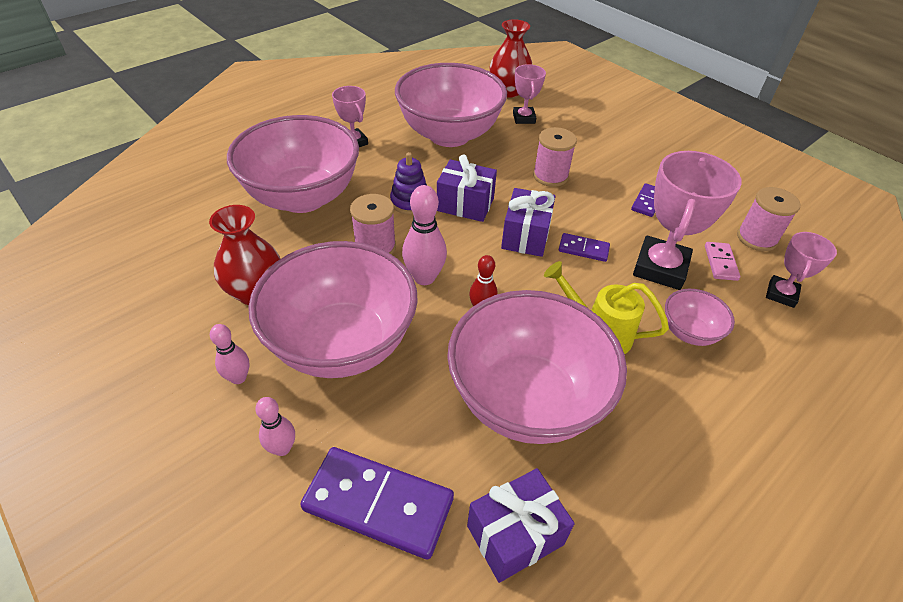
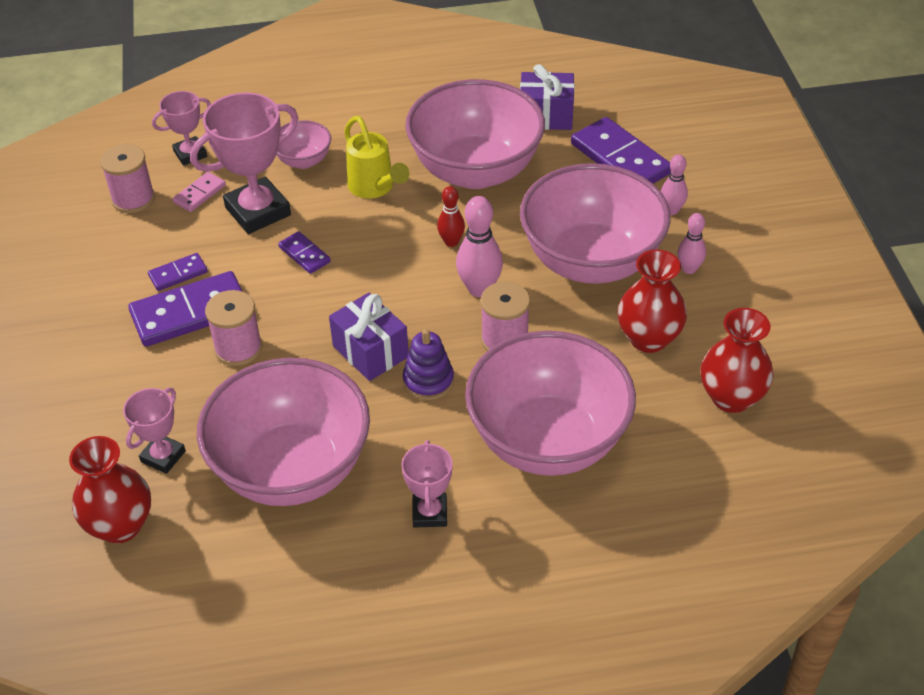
camera: 145 degrees left, 0 degrees up
(169, 272) = (731, 397): none -> red vase
(526, 236) = (344, 289): purple gift -> none
(606, 183) = (190, 312): none -> purple domino

